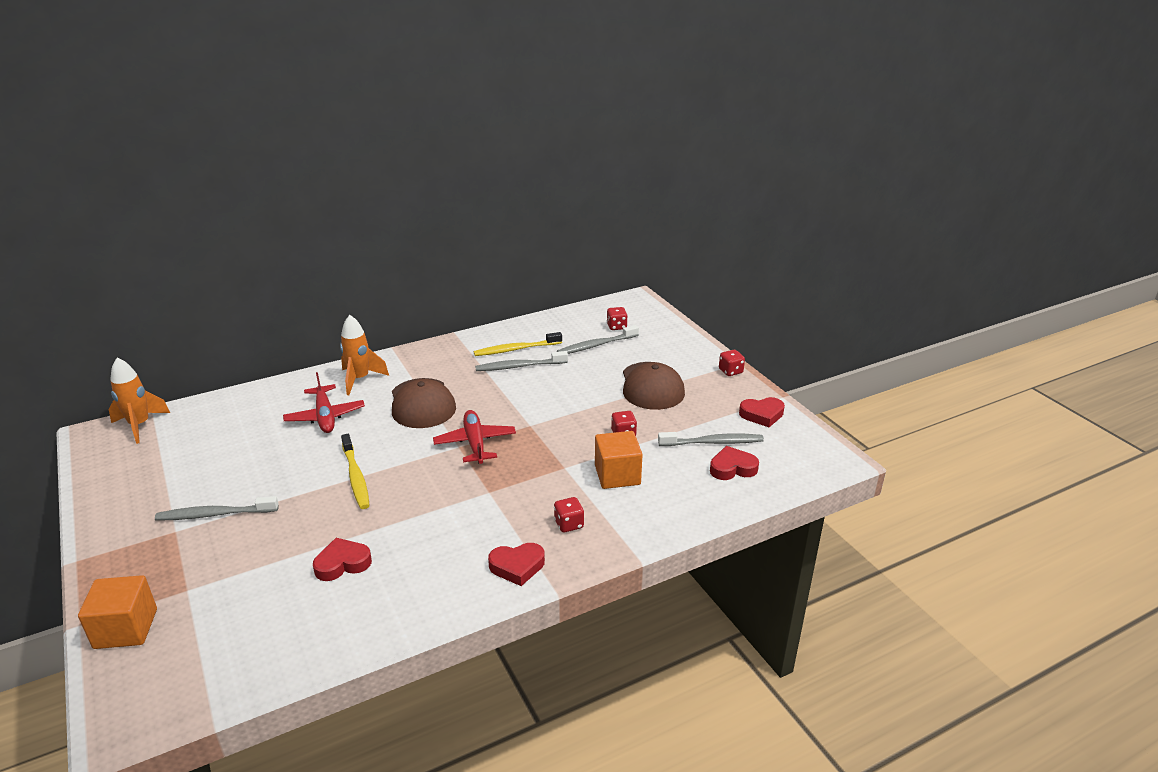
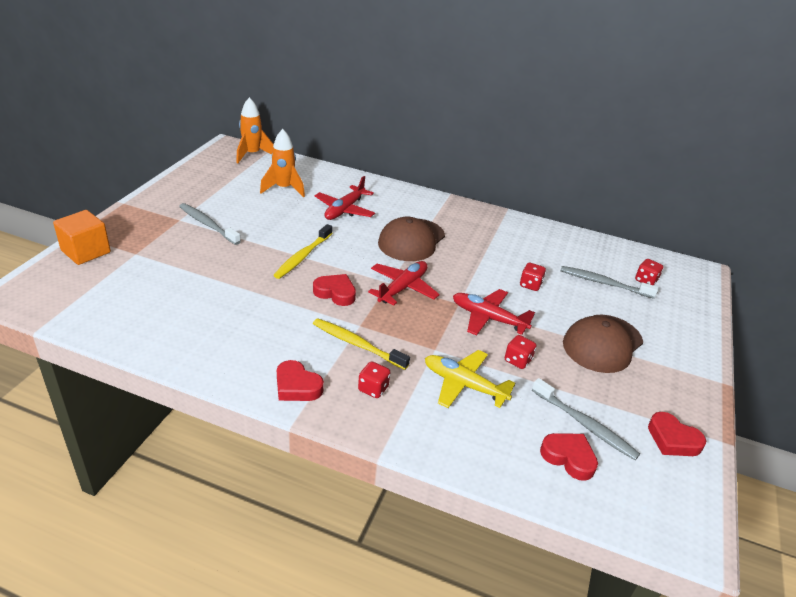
camera: 45 degrees right, 5 degrees up
(342, 563) = (216, 300): red heart -> red heart (335, 293)
(360, 379) = (399, 201): orange rocket -> orange rocket (284, 189)
(516, 349) = (534, 246): yellow toothbrush -> yellow toothbrush (357, 344)
(519, 366) = (517, 259): grey toothbrush -> none
(564, 421) = (488, 318): none -> red plane
(617, 475) = (463, 385): orange cube -> yellow plane
(730, 371) = (700, 383): red dice -> red dice (530, 285)

